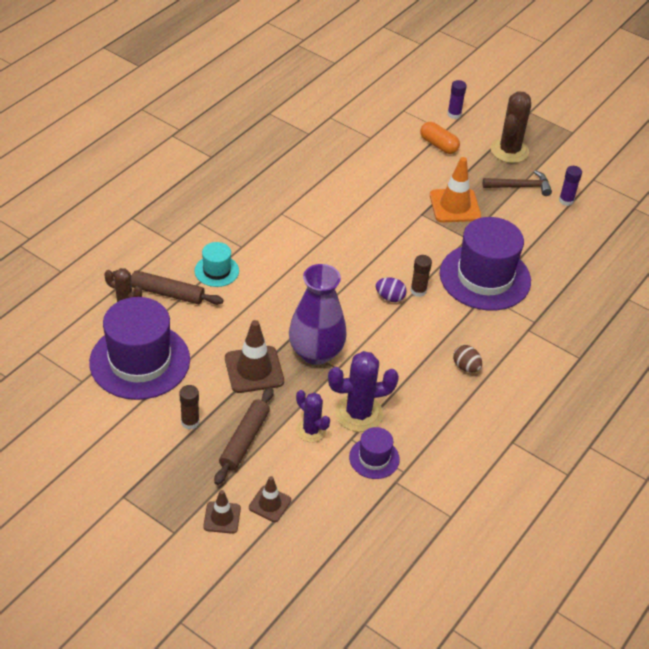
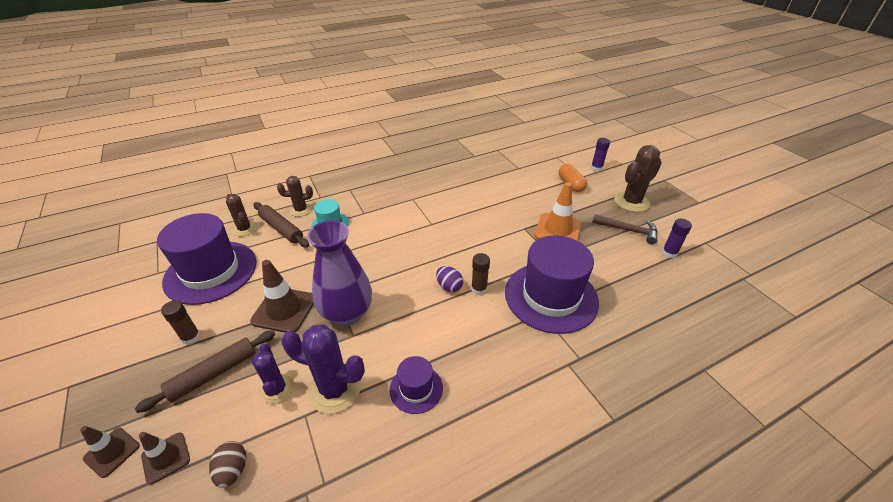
camera: 30 degrees right, 5 degrees down
(166, 265) = (301, 210): none -> brown cactus
(374, 458) = (307, 450): purple hat -> purple hat (416, 389)
(466, 367) = (476, 381): brown egg -> brown egg (233, 470)

